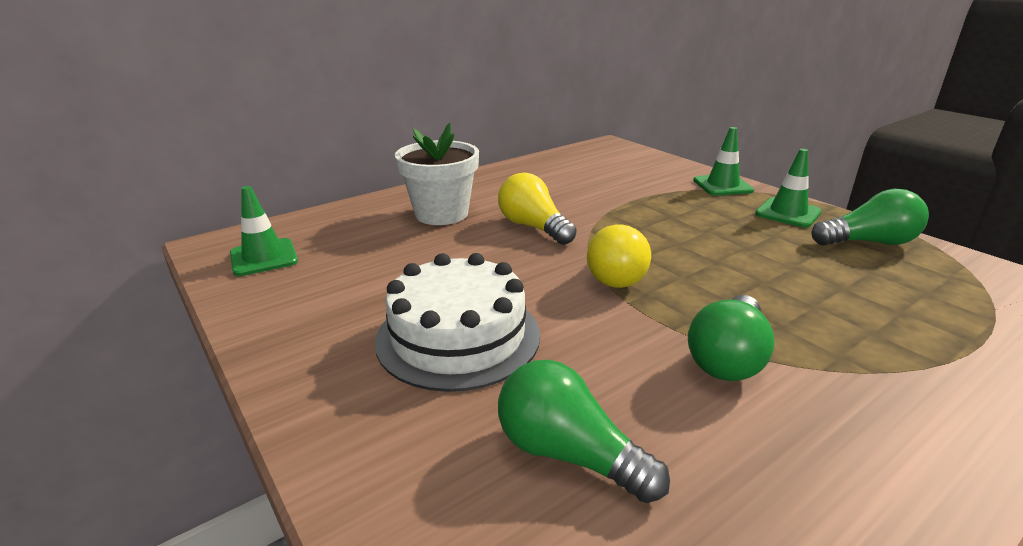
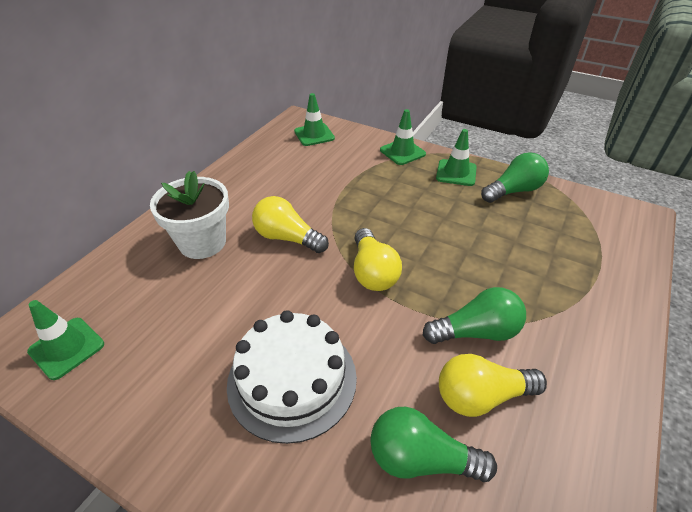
camera: 25 degrees left, 15 degrees up
(619, 158) = (314, 135): none -> green traffic cone
(696, 421) = (481, 396): none -> yellow light bulb
(728, 358) = (476, 332): green light bulb -> green light bulb turned 105 degrees counterclockwise

